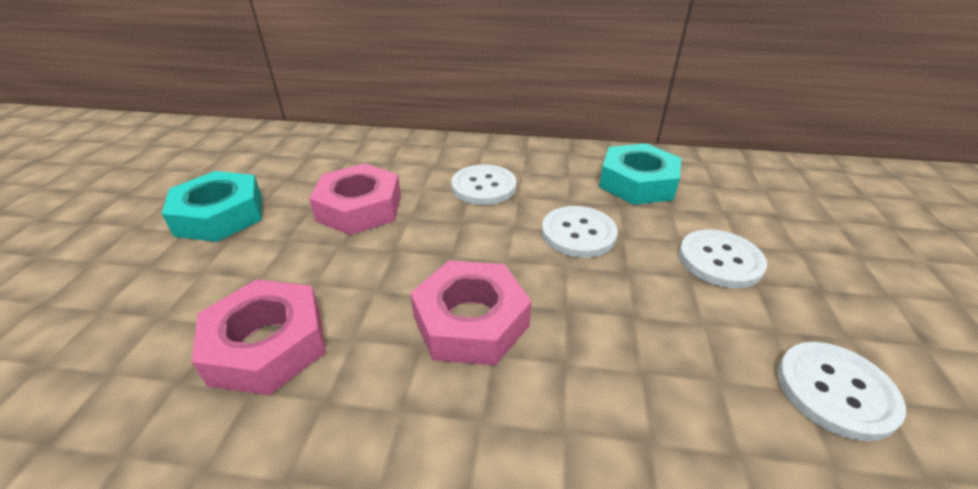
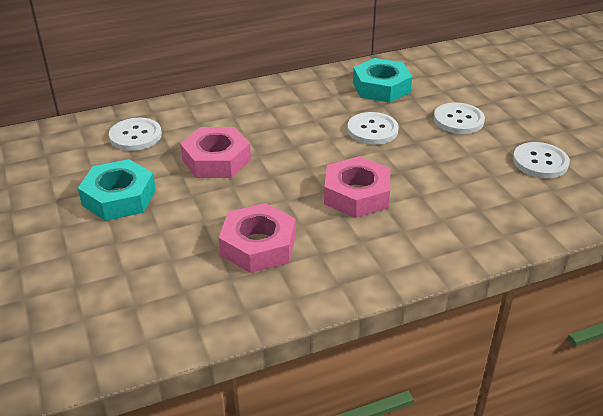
camera: 30 degrees left, 0 degrees up
(483, 187) = (286, 120): white button -> white button (135, 136)

